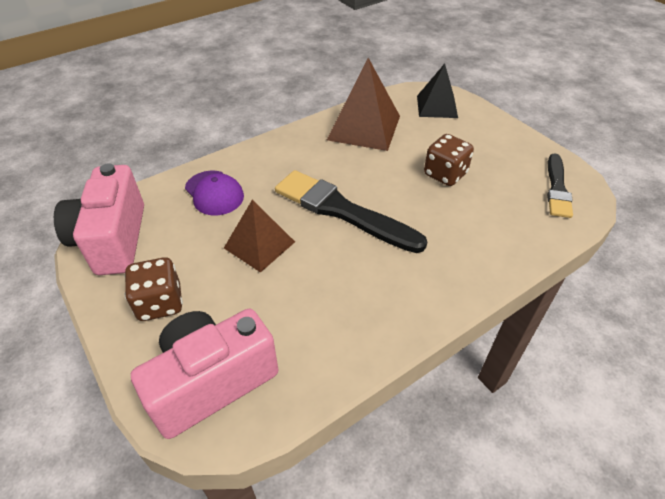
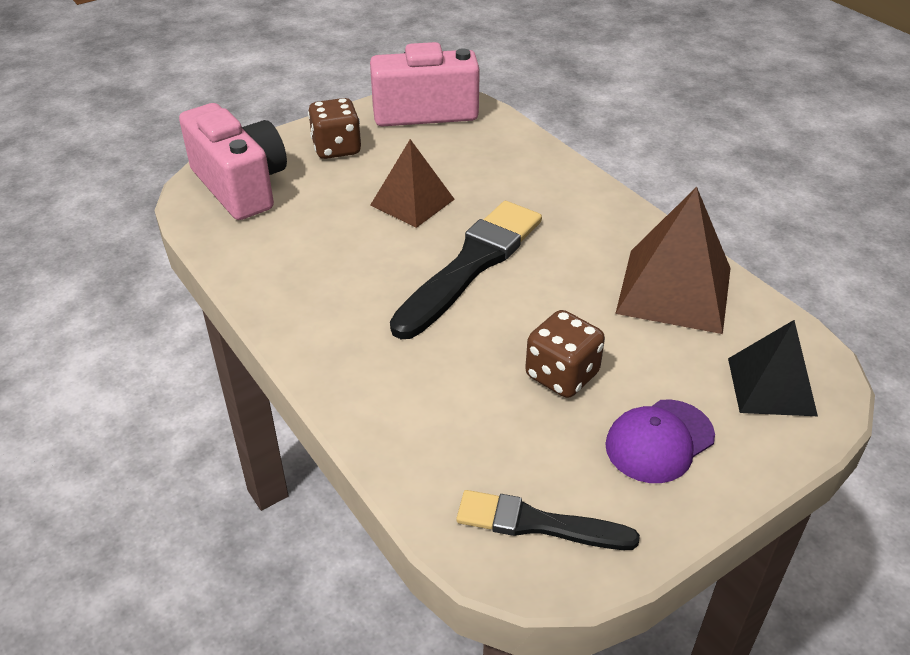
camera: 90 degrees right, 5 degrees down
(214, 193) = (501, 164): purple cap -> purple cap (659, 441)

